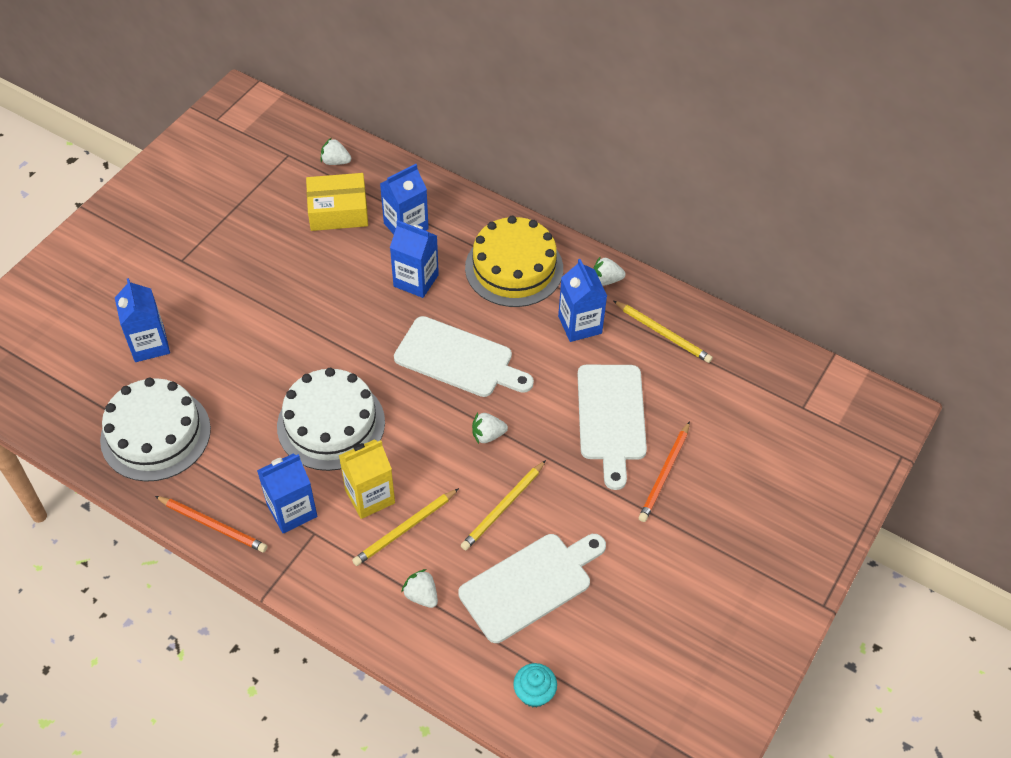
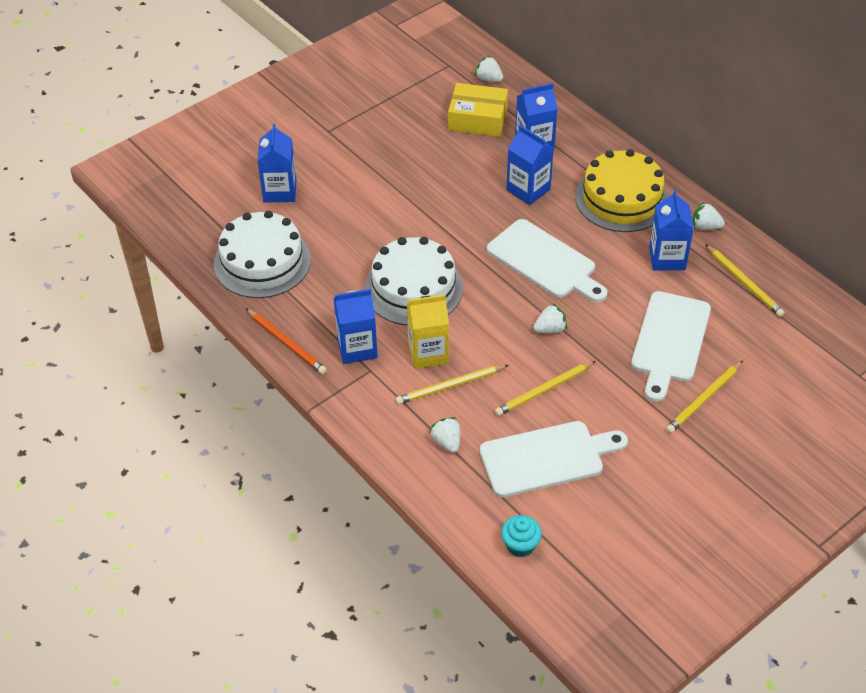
camera: 20 degrees right, 5 degrees down
(488, 435) = (550, 329): white strawberry -> white strawberry turned 150 degrees clockwise
(664, 474) = (704, 399): orange pencil -> yellow pencil

